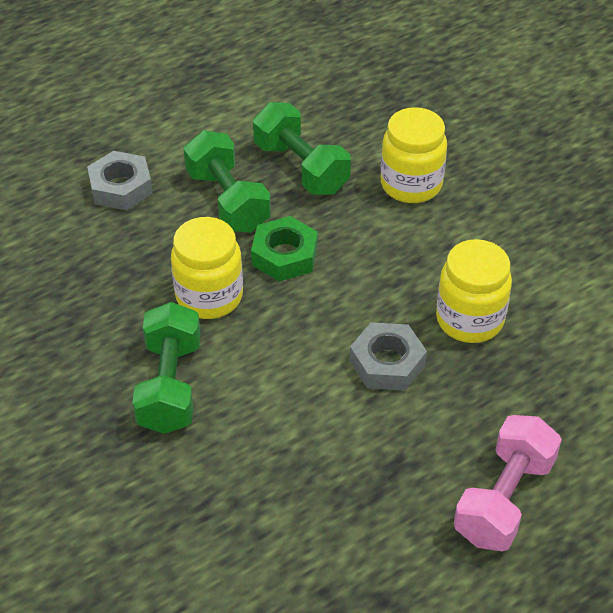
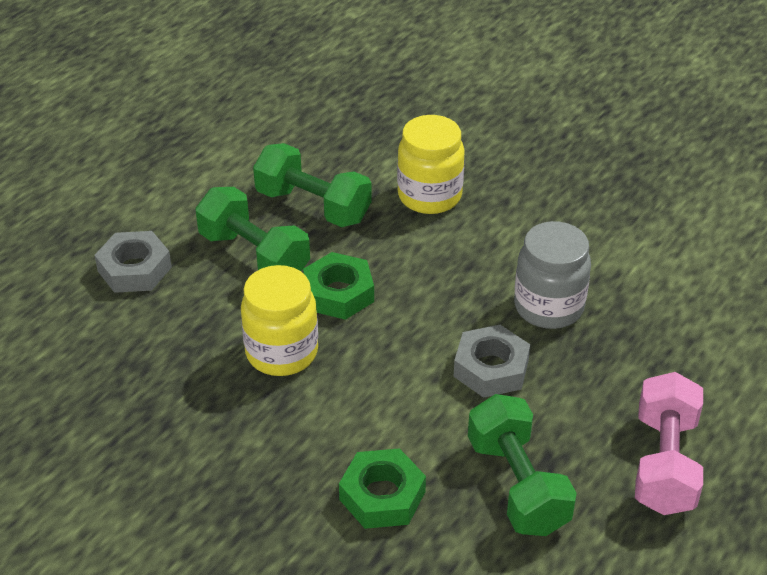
camera: 20 degrees left, 5 degrees down
(170, 386) = (285, 450): green dumbbell -> green dumbbell (518, 485)
(233, 451) = (382, 496): none -> green nut
(469, 320) = (548, 307): yellow jar -> grey jar

